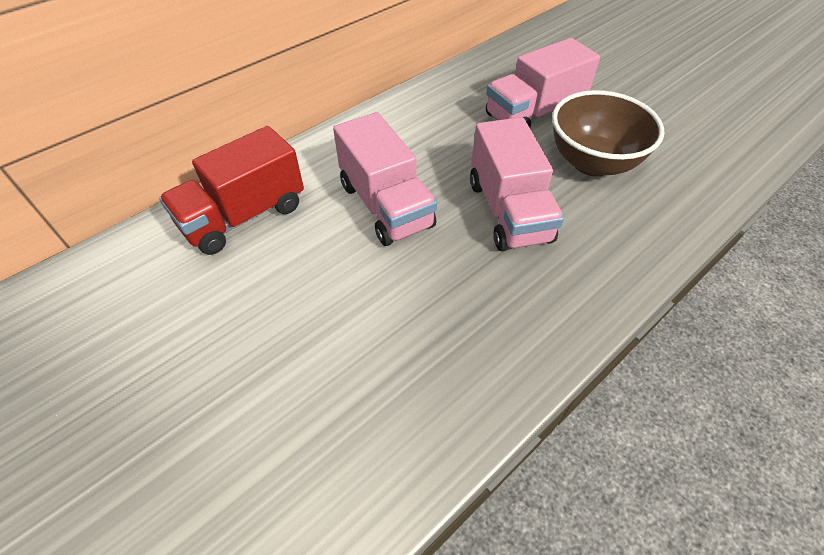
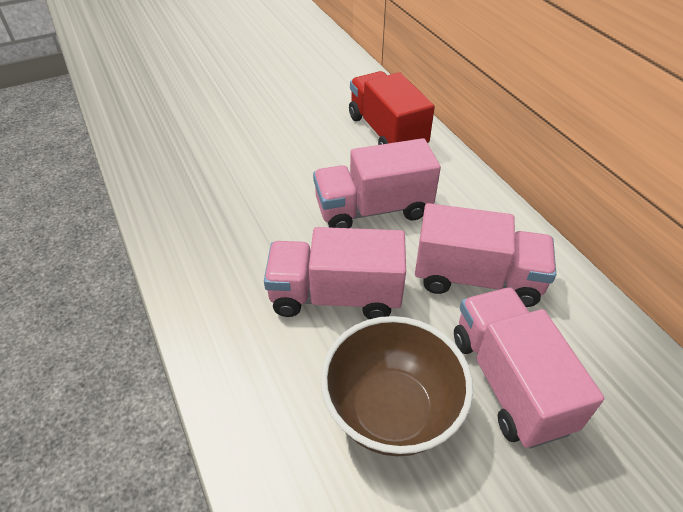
camera: 105 degrees right, 5 degrees down
(448, 133) = (477, 278): none -> pink truck

